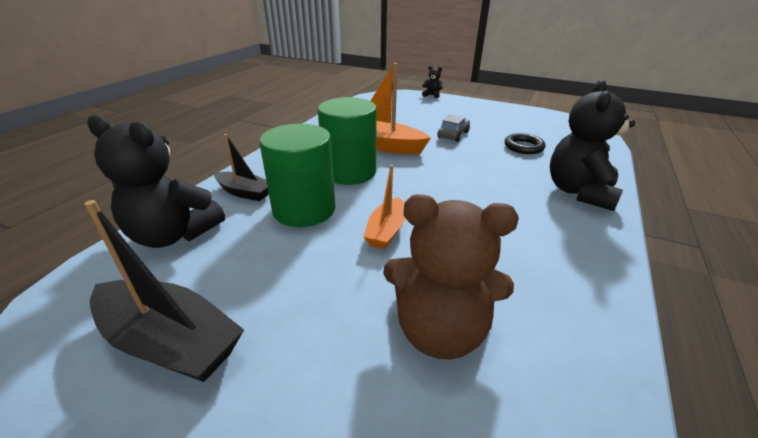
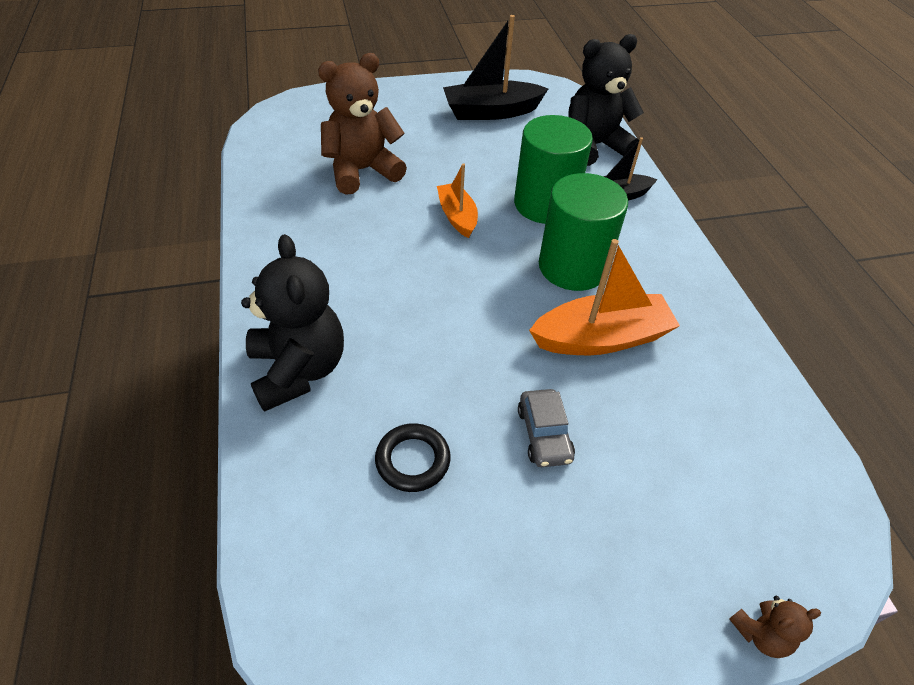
camera: 140 degrees right, 15 degrees up
(432, 95) = (761, 634): black teddy bear -> brown teddy bear

